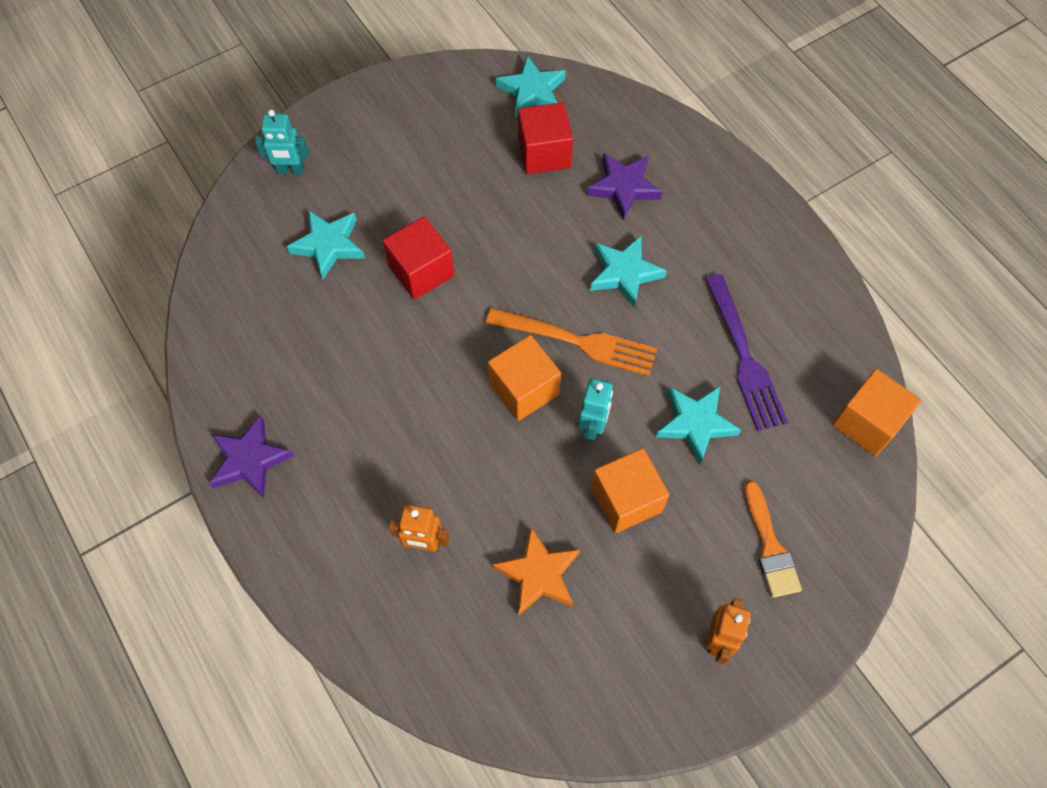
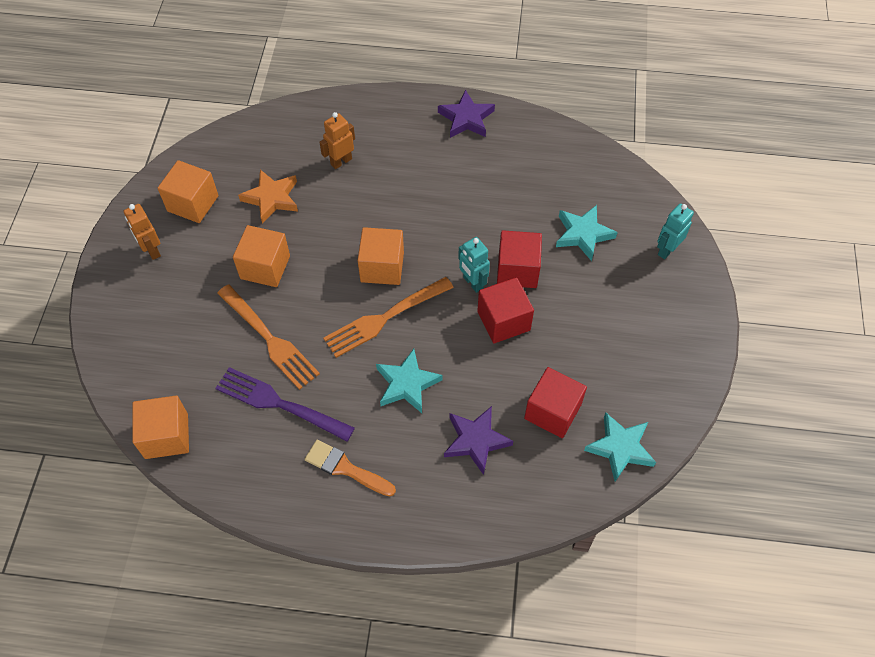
camera: 130 degrees right, 5 degrees down
(488, 245) = (503, 321): none -> red cube
(593, 426) = (323, 284): turquoise robot -> turquoise robot (472, 283)
(622, 657) = (193, 203): none -> orange cube
(695, 423) = (268, 338): turquoise star -> orange fork
(770, 546) = (164, 315): orange brush -> orange brush (345, 468)

